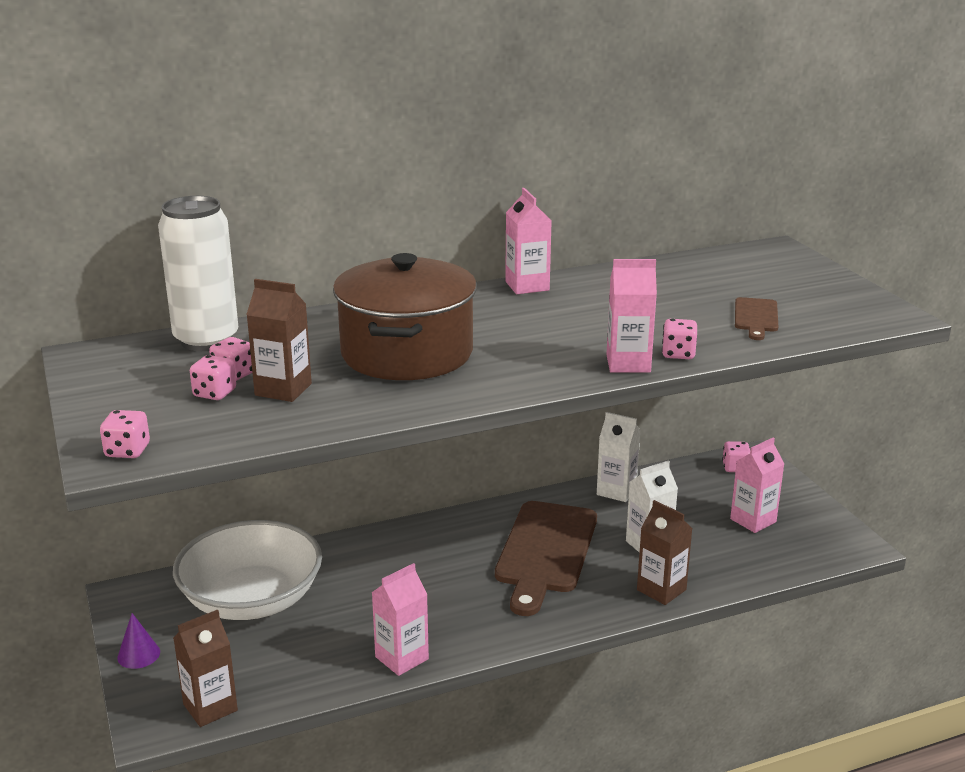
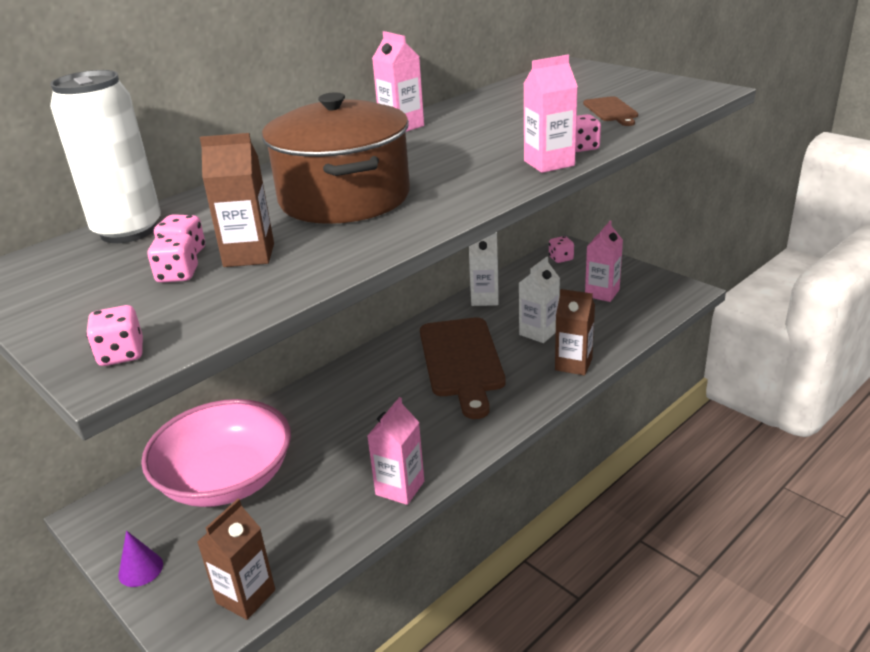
camera: 20 degrees left, 5 degrees up
(252, 599) = (226, 479): white bowl -> pink bowl

